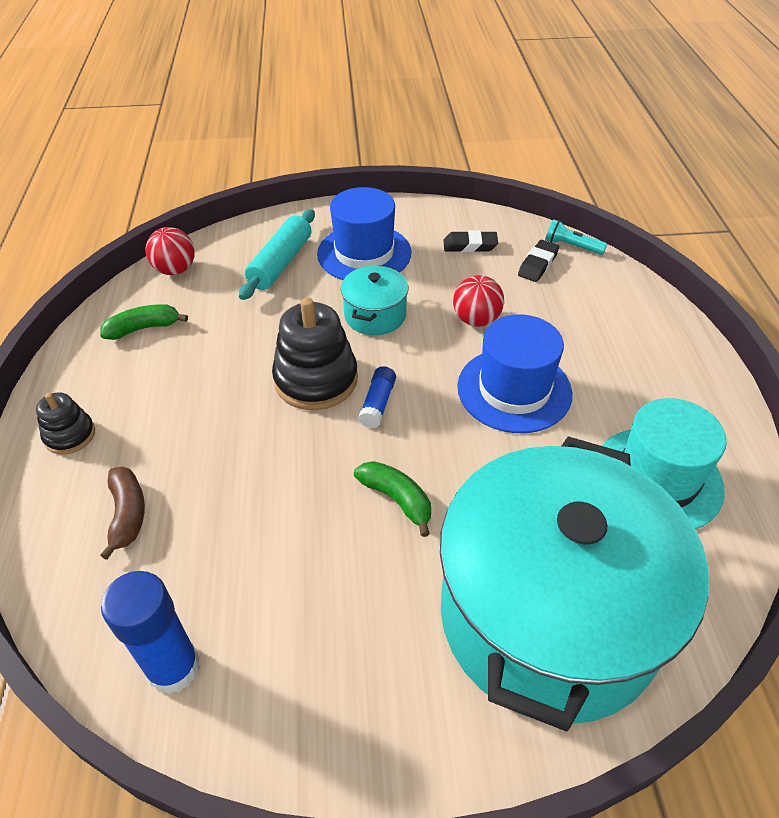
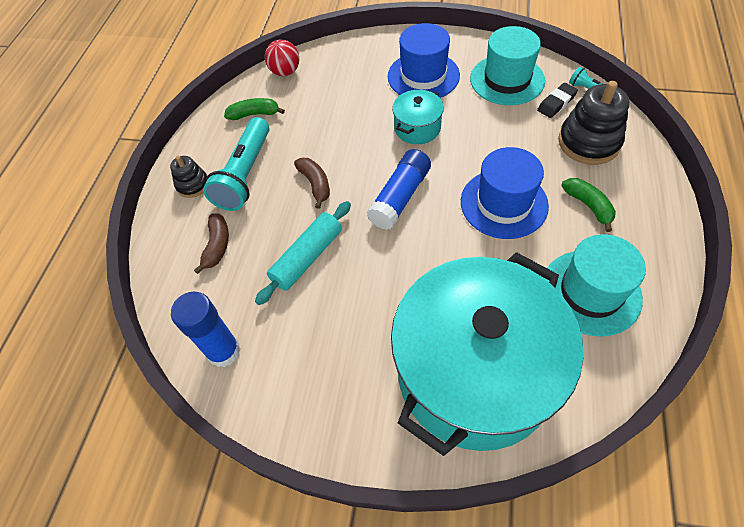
camera: 20 degrees right, 10 degrees up
(148, 409) = (245, 174): none -> turquoise flashlight
(255, 406) = (315, 184): none -> brown banana
(280, 263) = (360, 76): turquoise rolling pin -> turquoise rolling pin (307, 257)
(316, 380) = (361, 172): black stacking toy -> black stacking toy (588, 142)
(378, 404) = (400, 197): blue glue stick -> blue glue stick, size x1.78
(397, 499) = (394, 270): green banana -> green banana (588, 206)
(470, 245) = (507, 80): black eraser -> turquoise hat
(476, 320) = (492, 143): red ball -> none

